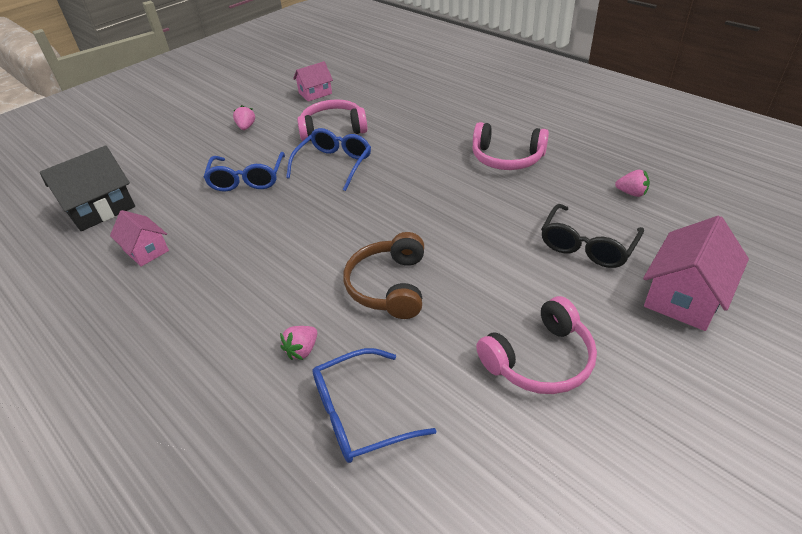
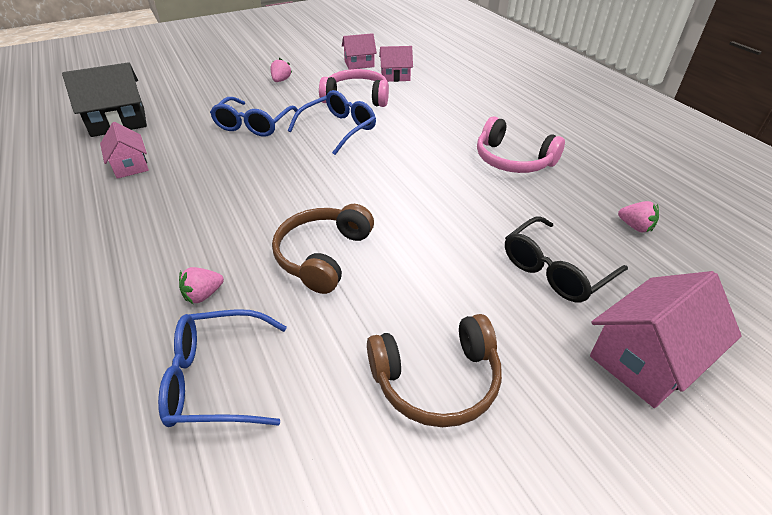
camera: 15 degrees right, 0 degrees up
(358, 99) = (395, 76): none -> pink house
(540, 360) = (437, 380): pink headphones -> brown headphones

